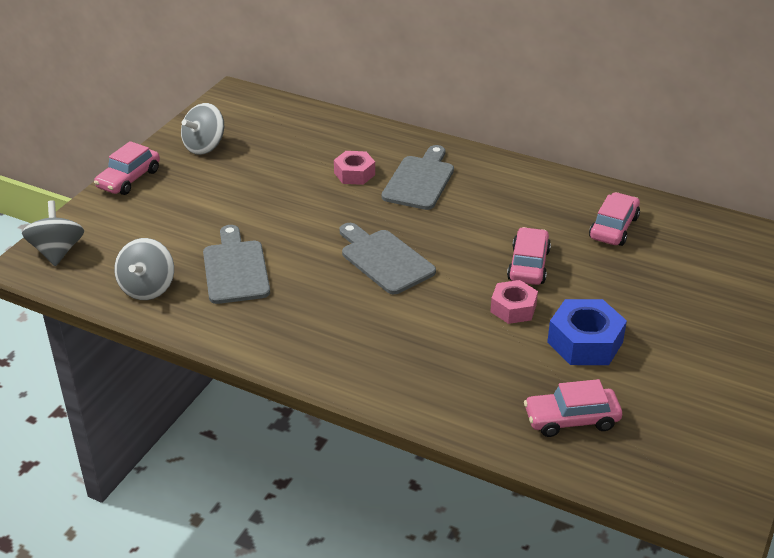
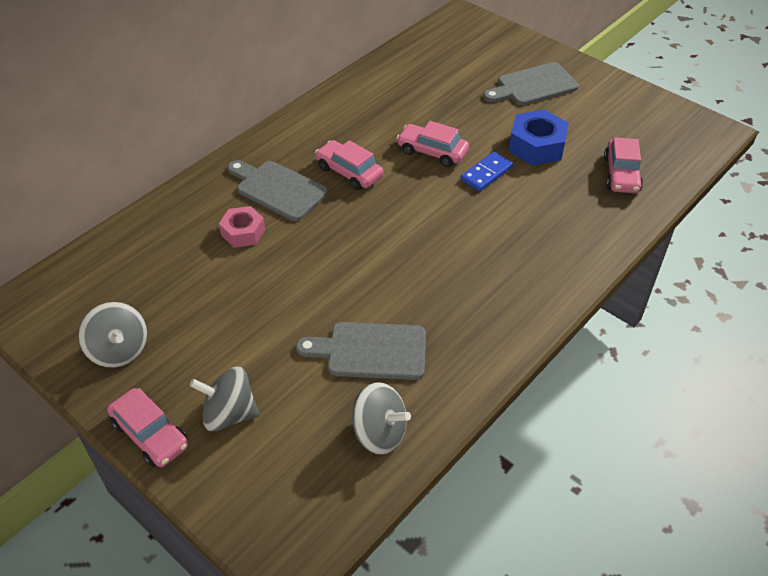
camera: 75 degrees left, 10 degrees up
(57, 252) = (276, 523): grey spinning top -> grey spinning top (229, 414)
(384, 259) = (394, 237): grey cutting board -> grey cutting board (533, 86)
(513, 308) = (486, 173): pink nut -> blue domino
(613, 228) = (399, 95): pink car -> pink car (349, 172)

